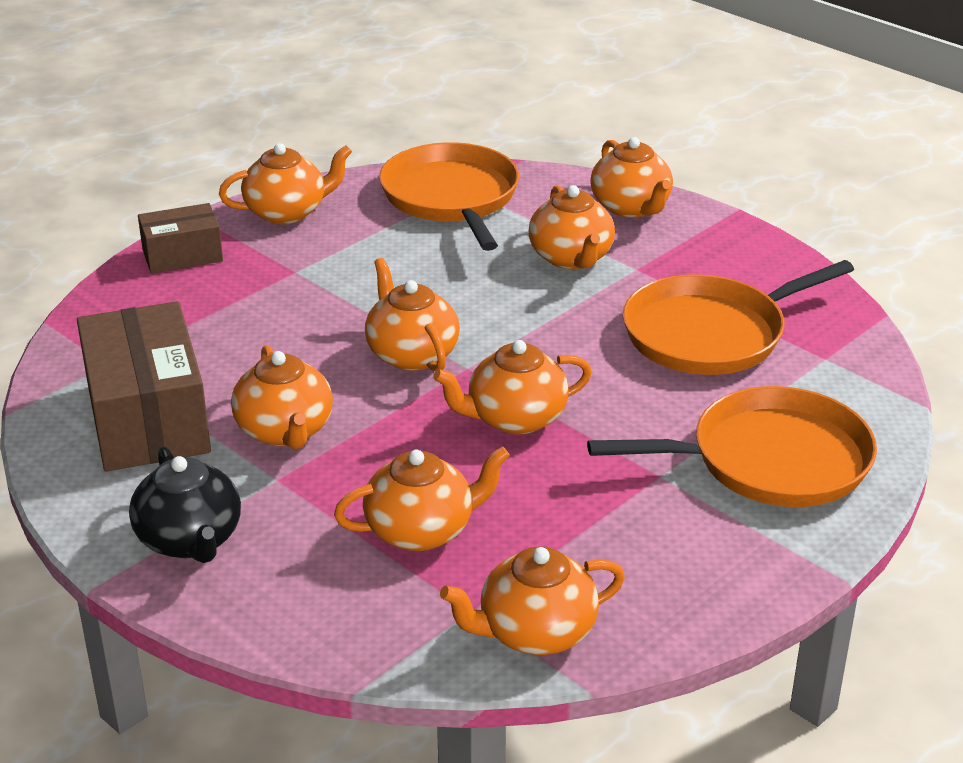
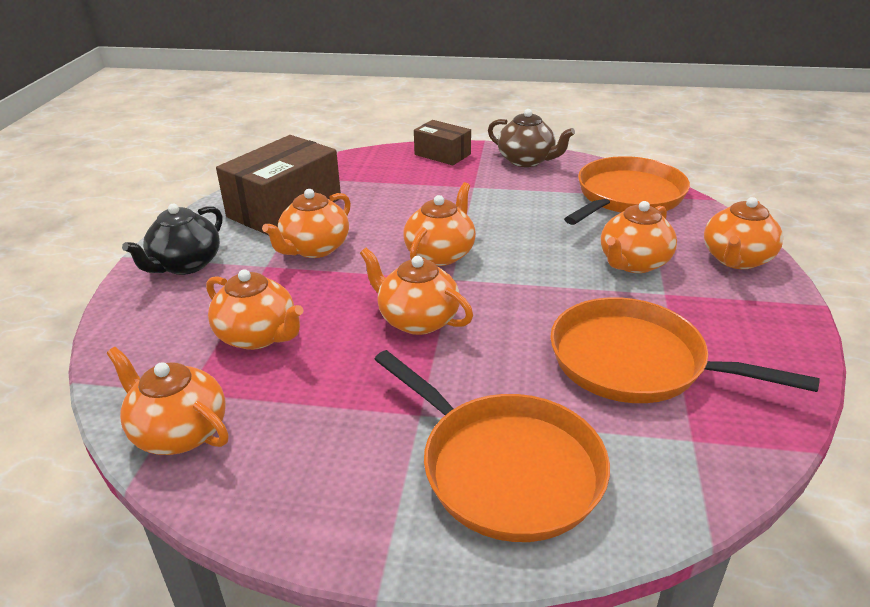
camera: 55 degrees right, 0 degrees up
(287, 212) = (527, 161): orange teapot -> brown teapot

